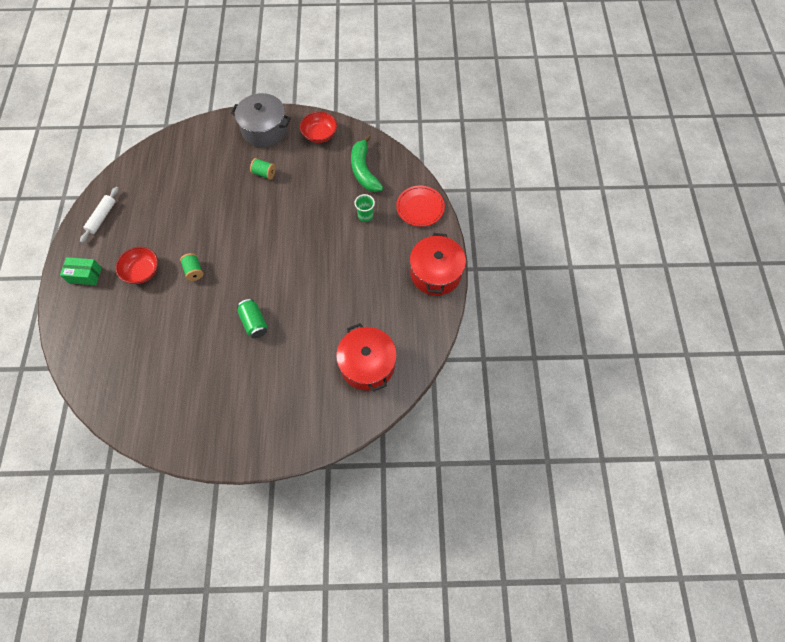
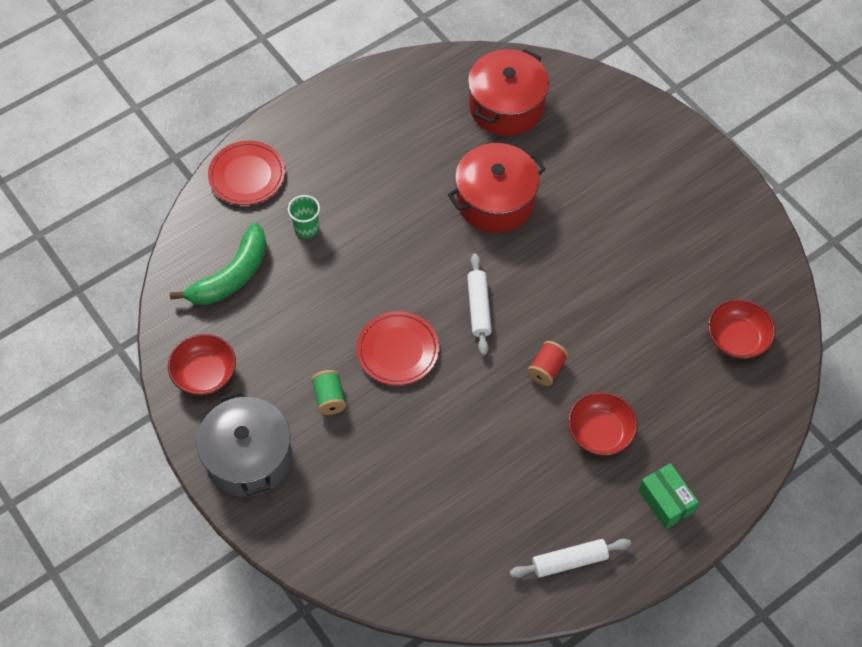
camera: 125 degrees left, 5 degrees down
(123, 375) = (737, 339): none -> red bowl
(194, 271) = (546, 369): green spool -> red spool
(253, 263) = (479, 308): none -> white rolling pin
(254, 322) = (554, 249): green can -> none
(263, 214) = (398, 350): none -> red plate
(435, 273) = (334, 107): red pot -> red pot (495, 201)

